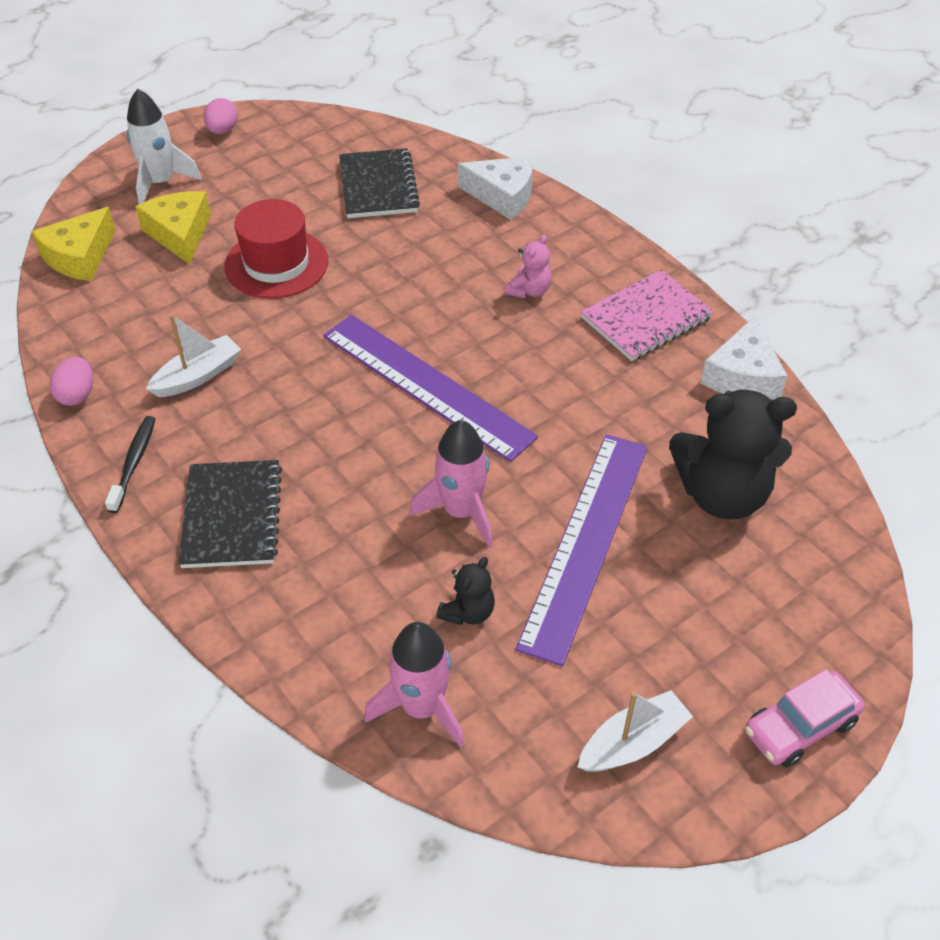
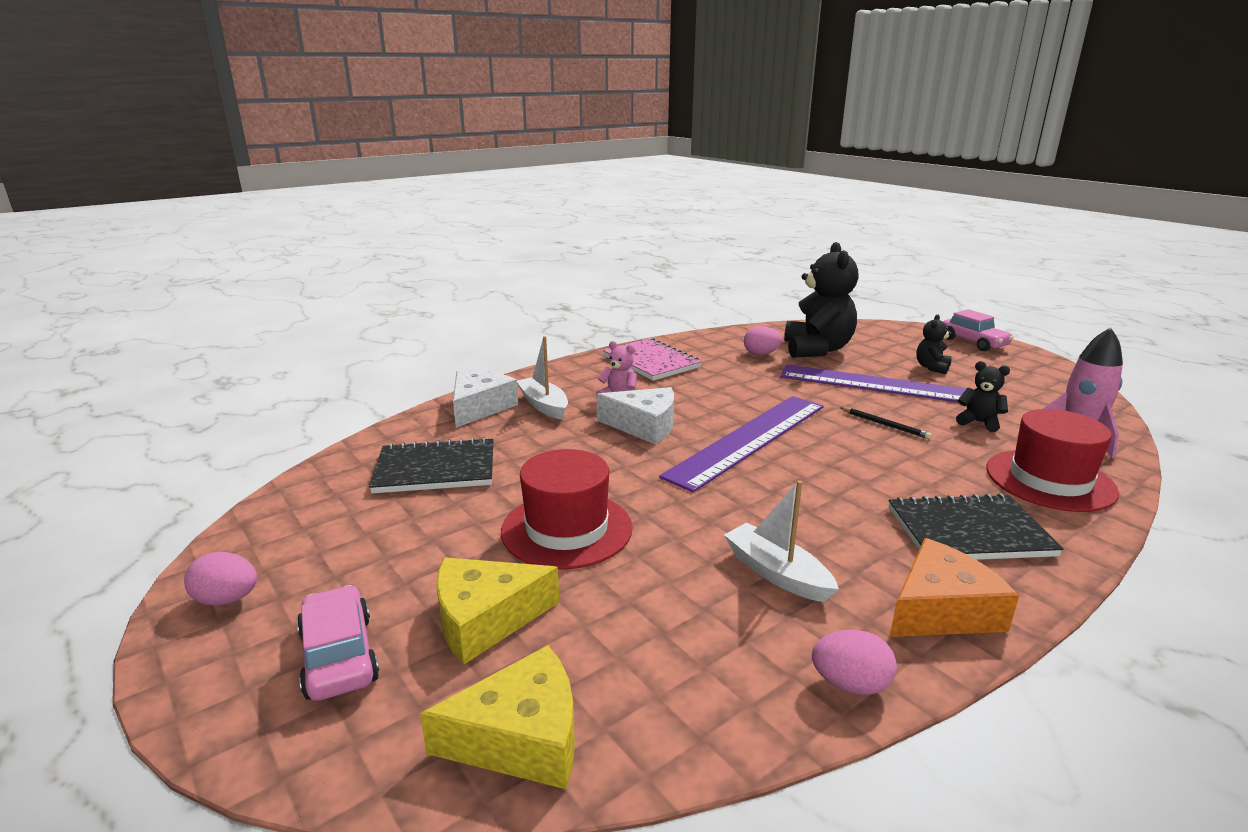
camera: 90 degrees left, 25 degrees down
(79, 257) = (521, 738): yellow cheese -> yellow cheese turned 45 degrees counterclockwise
(134, 462) = (941, 610): black toothbrush -> orange cheese
(161, 183) = (339, 656): white rocket -> pink car
(317, 625) = (1050, 480): none -> red hat
(461, 511) = (885, 425): pink rocket -> black pencil
(633, 742) = (1028, 378): white boat -> white boat (543, 405)
(664, 622) = (932, 367): none -> black teddy bear
(693, 428) = (761, 354): none -> pink egg
(742, 375) = (706, 340): white cheese -> white cheese (644, 426)

